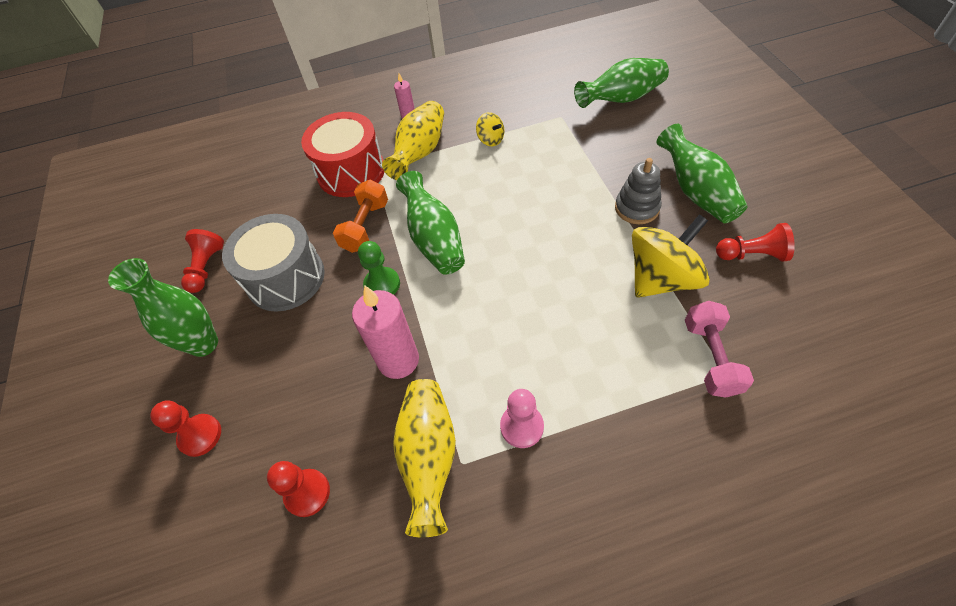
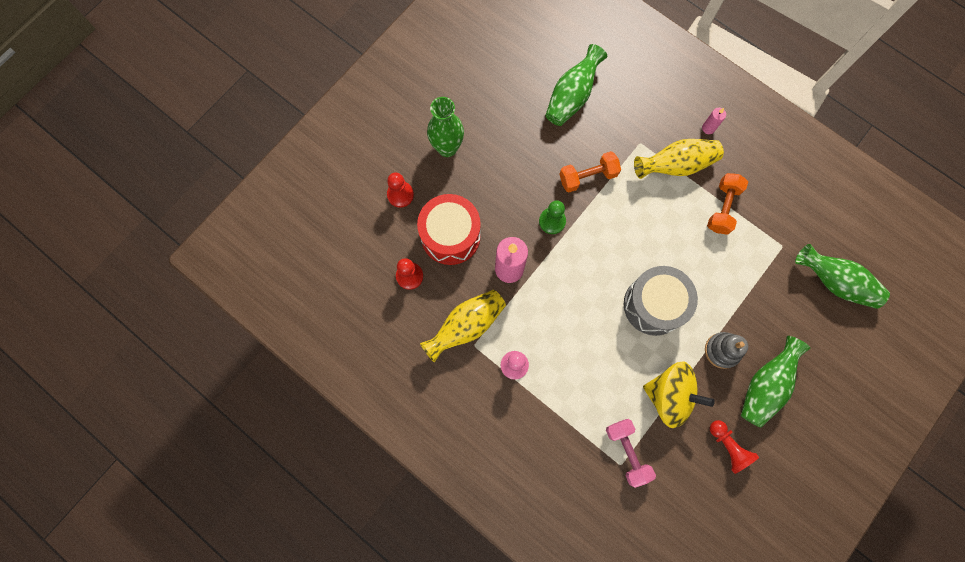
camera: 50 degrees right, 20 degrees up
(206, 267) = (493, 101): red pawn -> none
(286, 278) = (518, 157): grey drum -> grey drum (654, 305)
(351, 172) = (626, 130): red drum -> red drum (450, 236)
(434, 239) = (606, 230): green vase -> green vase (572, 96)
(490, 140) = (722, 208): yellow spinning top -> orange dumbbell
(711, 357) = (627, 452): pink dumbbell -> pink dumbbell turned 75 degrees counterclockwise

